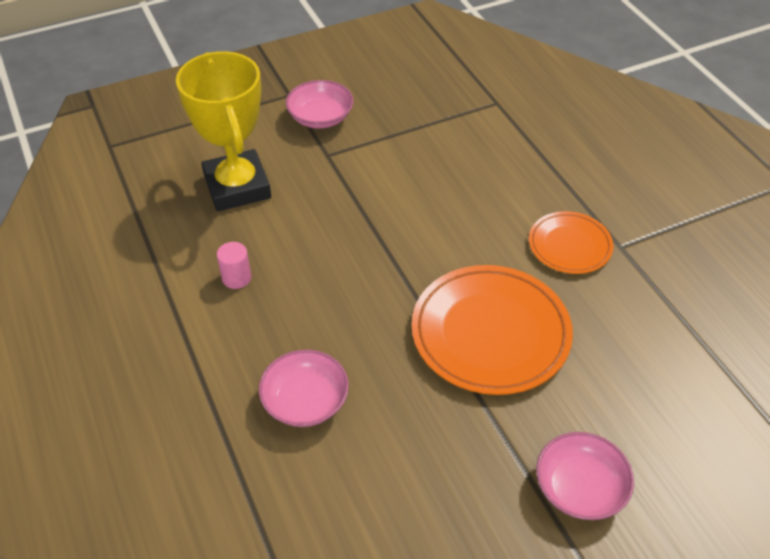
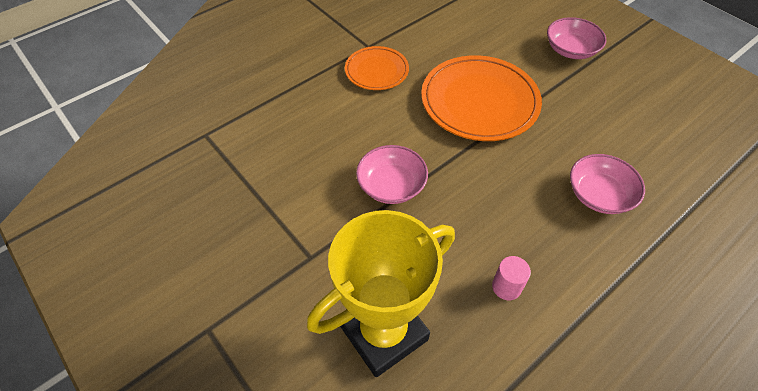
camera: 105 degrees left, 5 degrees up
(320, 117) = (248, 281): pink bowl -> pink bowl (391, 185)

